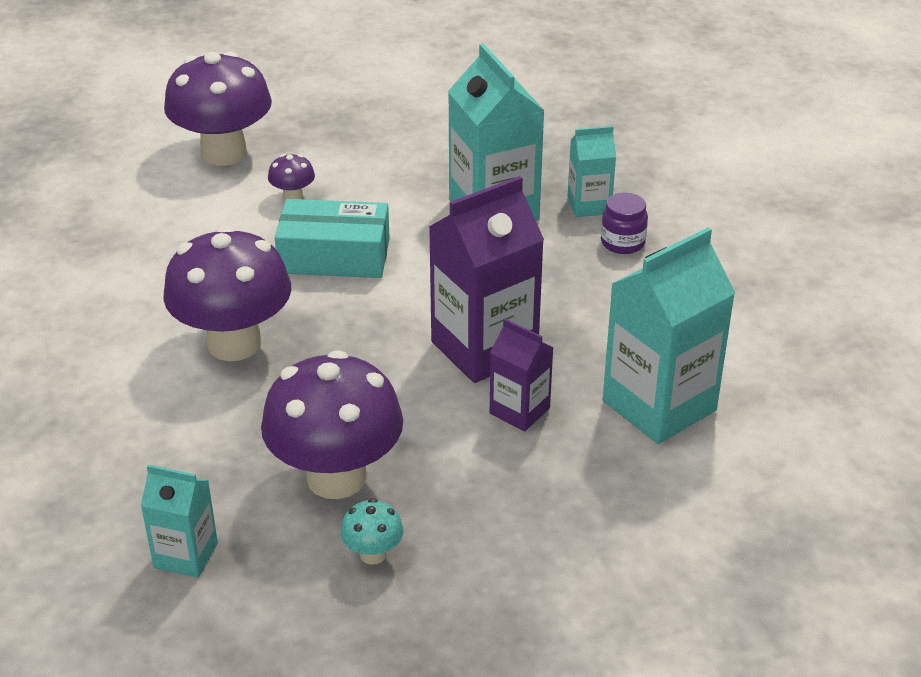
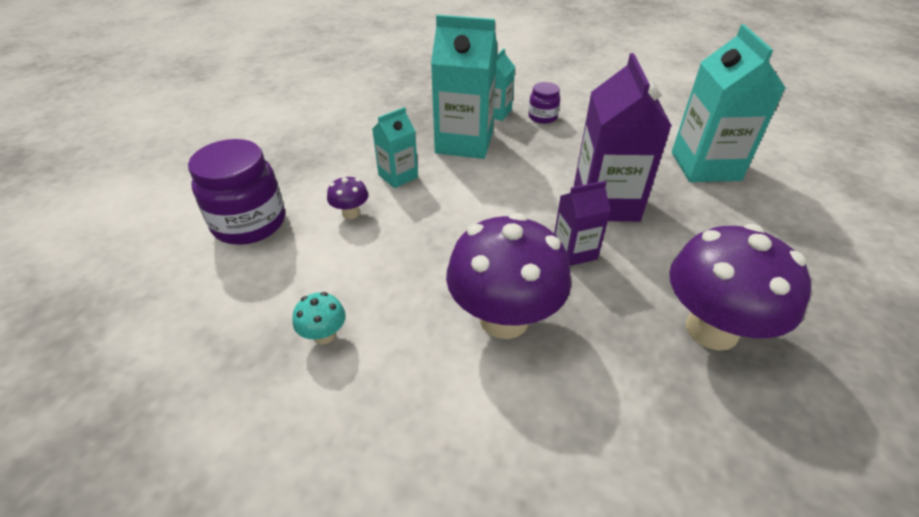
camera: 55 degrees left, 5 degrees up
(186, 555) = (781, 472): turquoise carton -> turquoise carton (398, 176)
(224, 153) = (249, 223): purple mushroom -> purple jar
(334, 256) = (443, 223): turquoise box -> none
(373, 554) = (812, 346): turquoise mushroom -> turquoise mushroom (324, 335)
(519, 411) = (680, 215): purple carton -> purple carton (574, 251)

